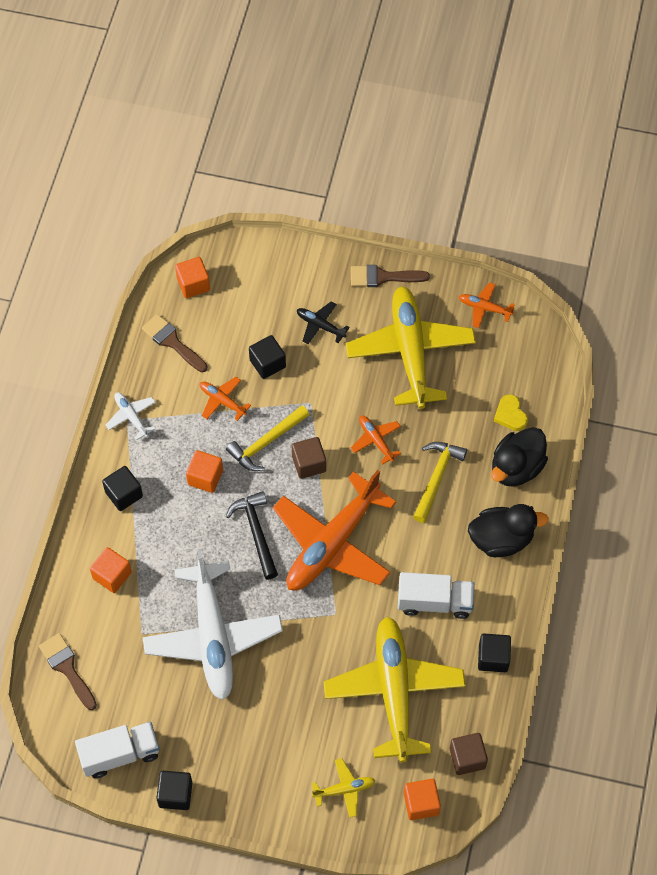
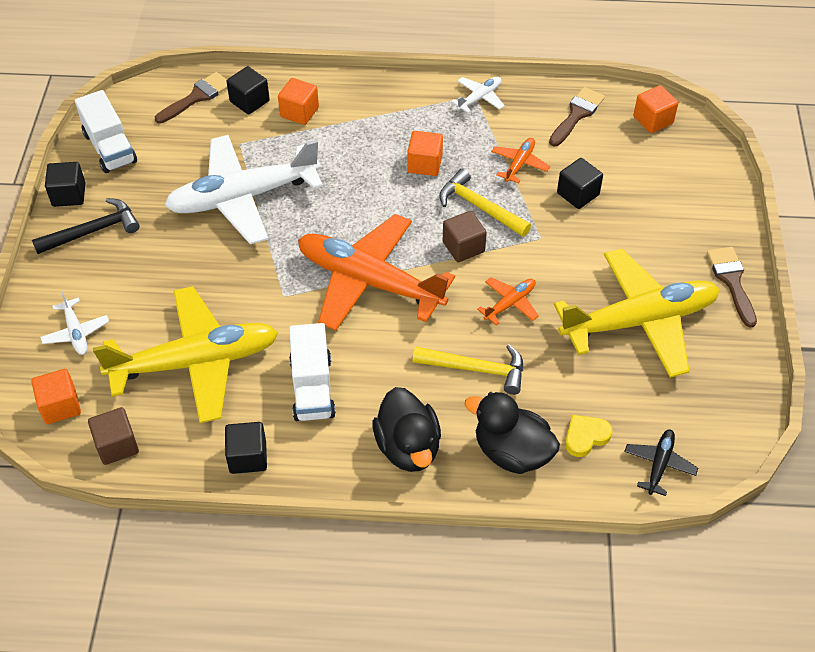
camera: 80 degrees right, 10 degrees down
(124, 494) = (390, 106): black cube -> black cube (249, 101)
(256, 532) = (369, 214): black hammer -> black hammer (93, 231)
(320, 326) = (643, 232): black plane -> black plane (659, 464)
(344, 789) = (76, 332): yellow plane -> white plane
(484, 308) = (730, 390): orange plane -> none

